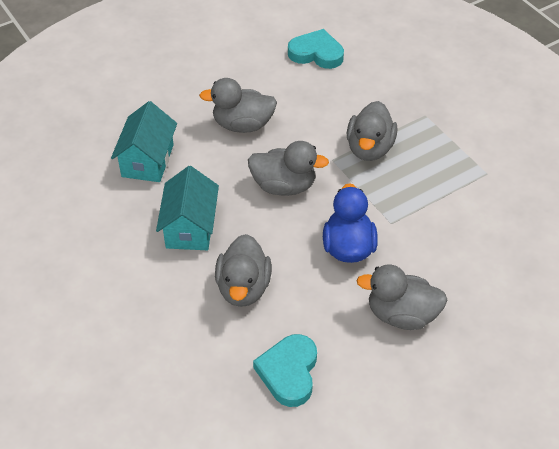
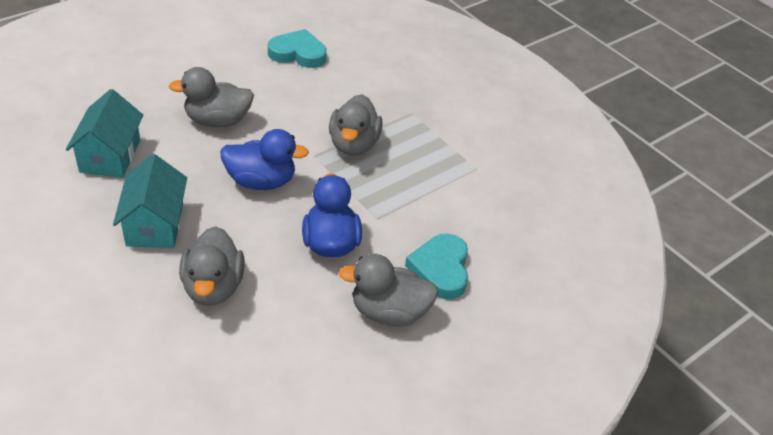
camera: 10 degrees left, 5 degrees down
(284, 186) = (261, 181): grey duck -> blue duck
(289, 372) = (262, 377): turquoise heart -> turquoise heart (440, 269)

